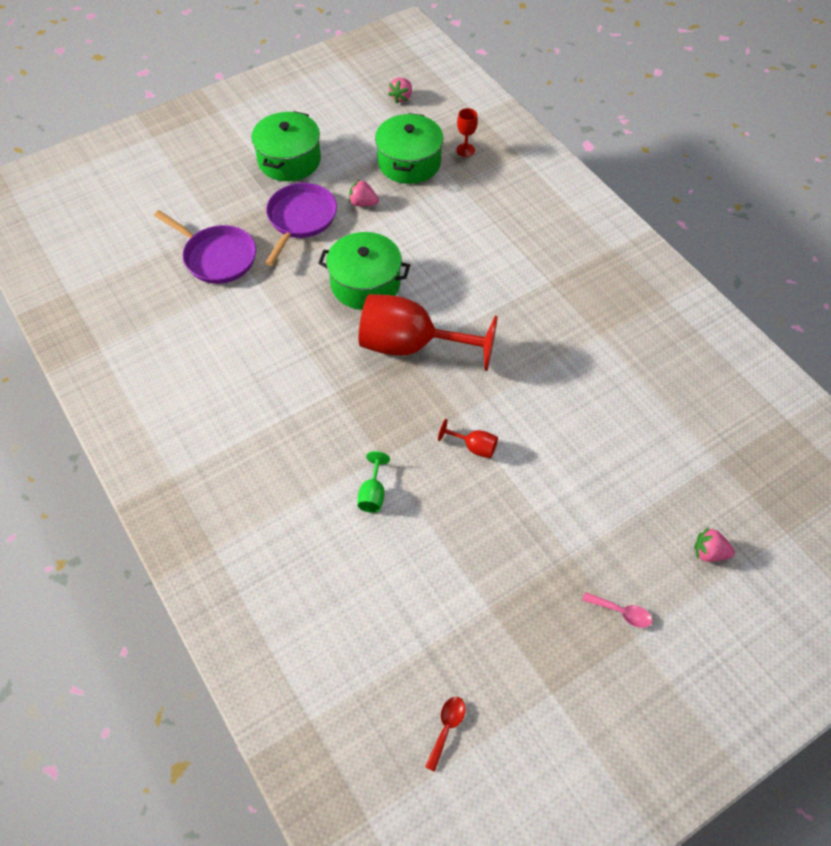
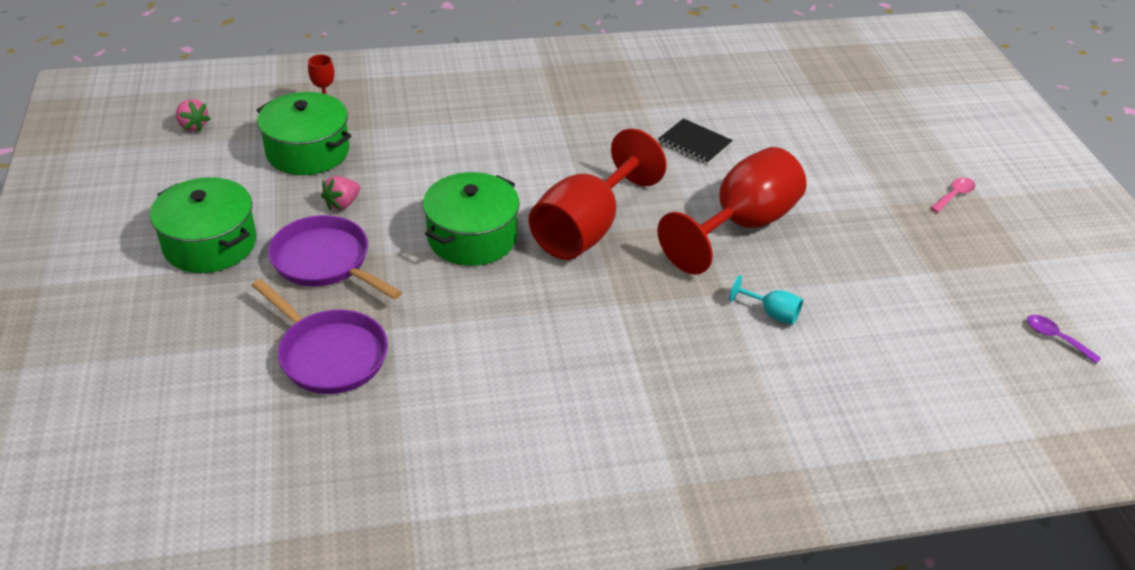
camera: 70 degrees left, 15 degrees down
(217, 257) = (329, 354): purple pan -> purple pan turned 75 degrees clockwise
(373, 494) = (772, 313): green goblet -> turquoise goblet
(446, 728) = (1055, 338): red spoon -> purple spoon
(474, 447) = (741, 225): red goblet -> red goblet, size x2.47
(570, 384) = (694, 143): none -> black notebook
(709, 553) = (907, 130): pink strawberry -> none

